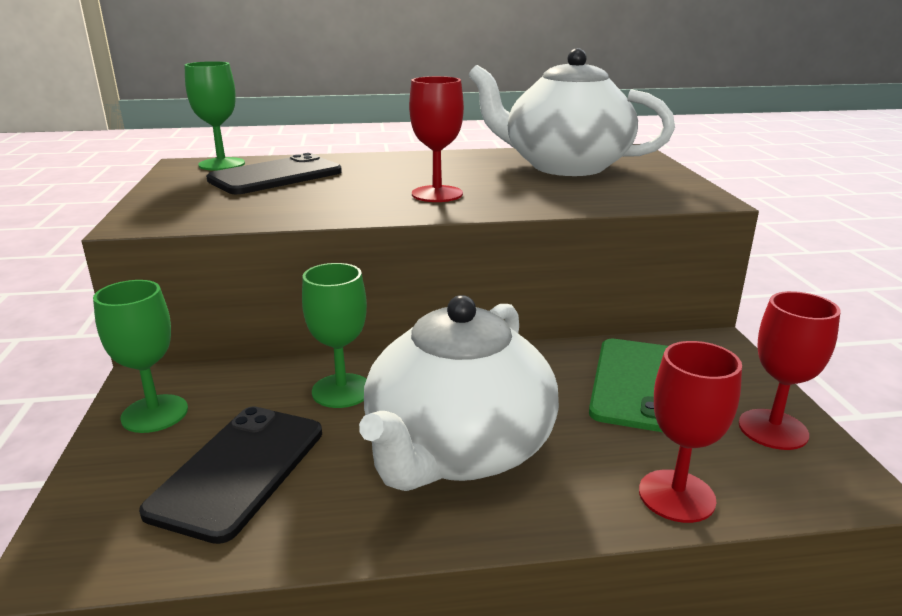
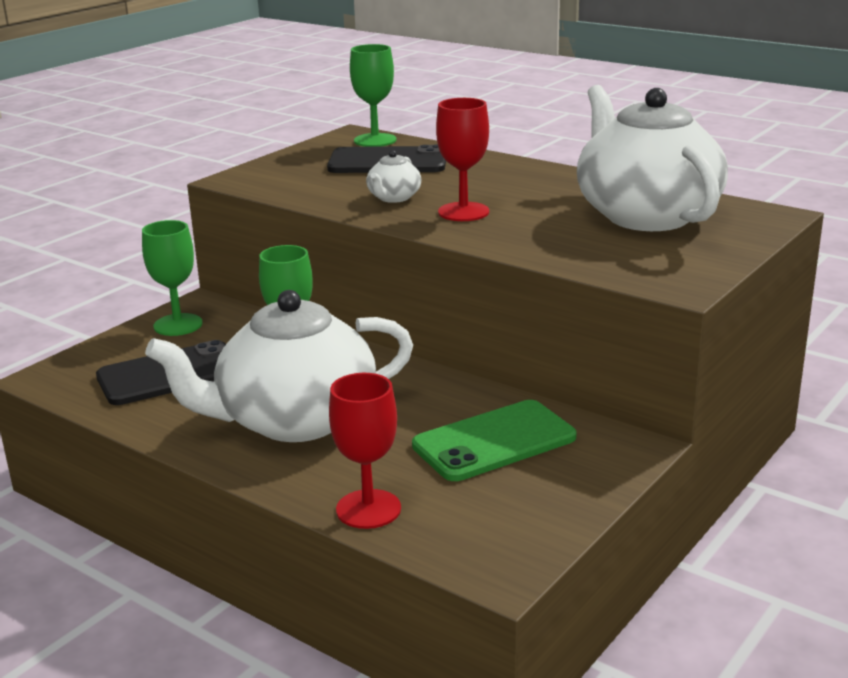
camera: 45 degrees right, 0 degrees up
(350, 198) = (393, 198): none -> white teapot
(773, 429) = (527, 516): red goblet -> none

